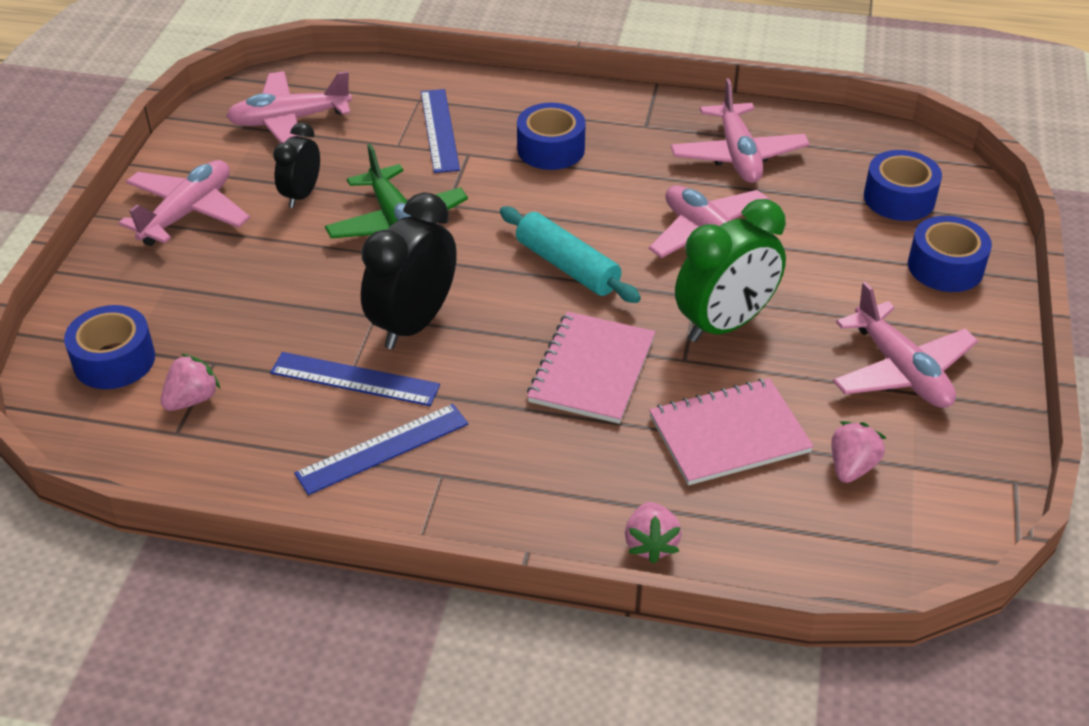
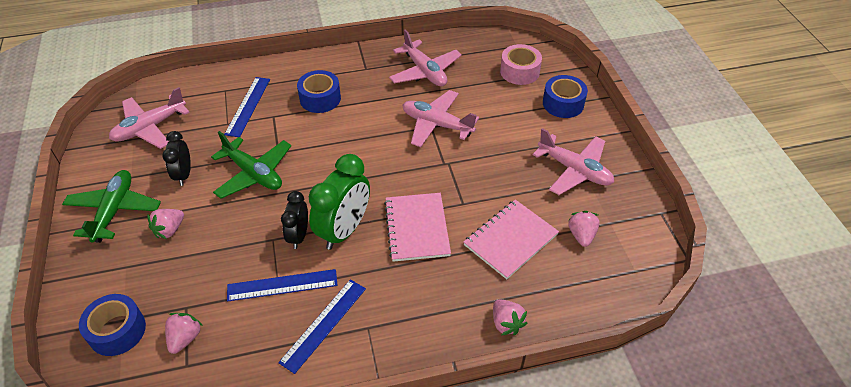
camera: 25 degrees left, 5 degrees up
(187, 213) = (114, 211): pink plane -> green plane
(245, 259) = (169, 230): none -> pink strawberry
(413, 324) = (299, 236): black clock -> black clock, size x0.59
(439, 130) = (248, 106): blue ruler -> blue ruler turned 45 degrees clockwise
(567, 266) = (368, 168): turquoise rolling pin -> none
(724, 324) = (472, 175): green clock -> green clock (344, 230)
(899, 198) = (519, 71): blue tape -> pink tape

